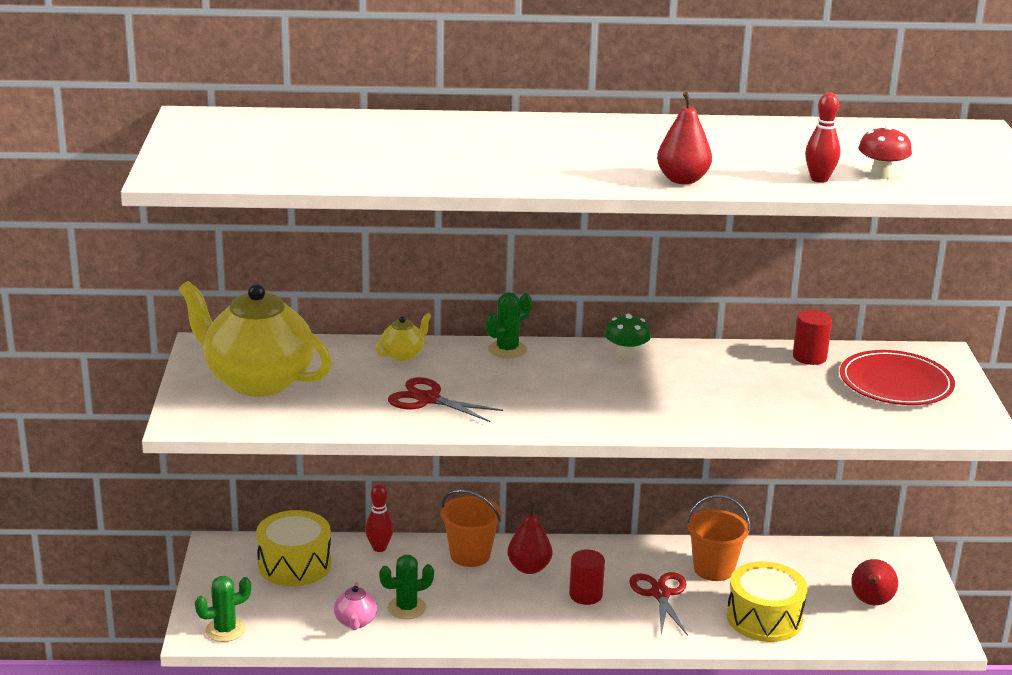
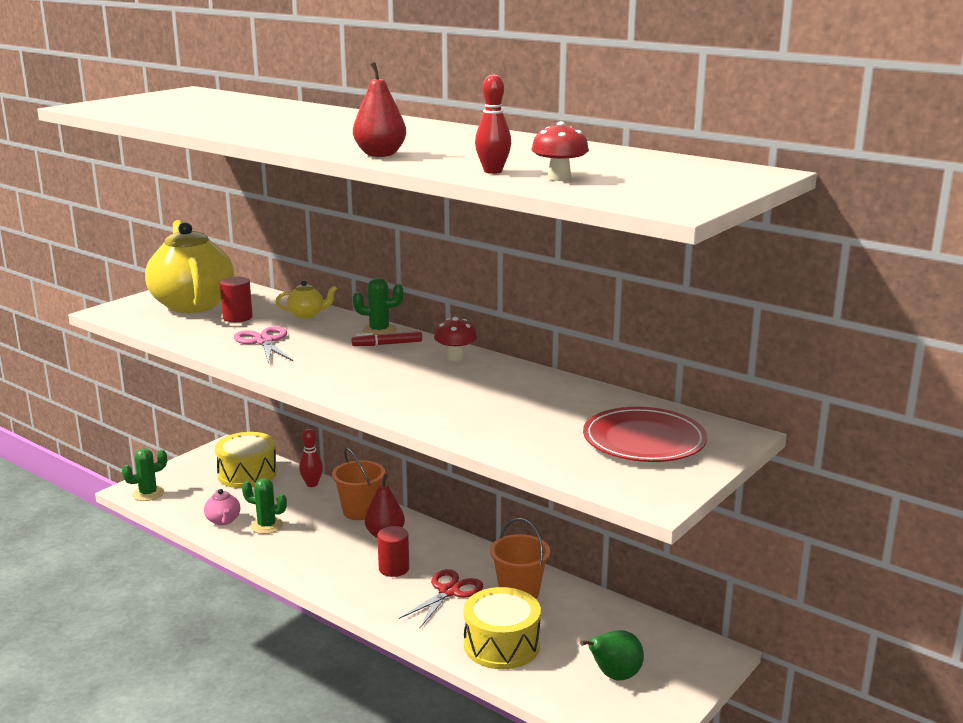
camera: 40 degrees right, 5 degrees down
(225, 630) = (148, 494): green cactus -> green cactus turned 45 degrees counterclockwise
(355, 622) = (223, 521): pink teapot -> pink teapot turned 60 degrees counterclockwise
(428, 399) = (264, 341): red scissors -> pink scissors
(543, 362) = (387, 344): none -> red marker
(626, 355) = (455, 357): green mushroom -> red mushroom
(809, 357) = (604, 400): red cylinder -> red cylinder (237, 317)
(871, 602) = (614, 676): red pear -> green pear

